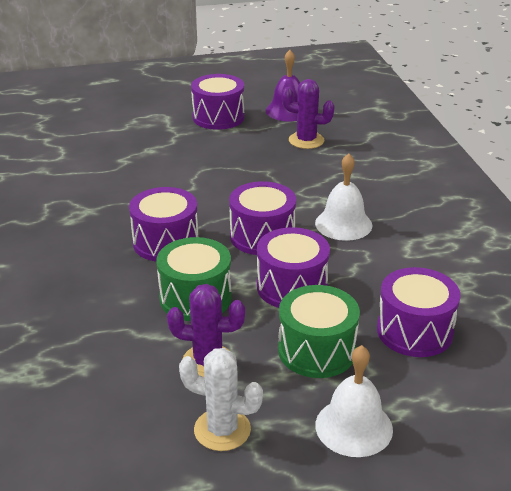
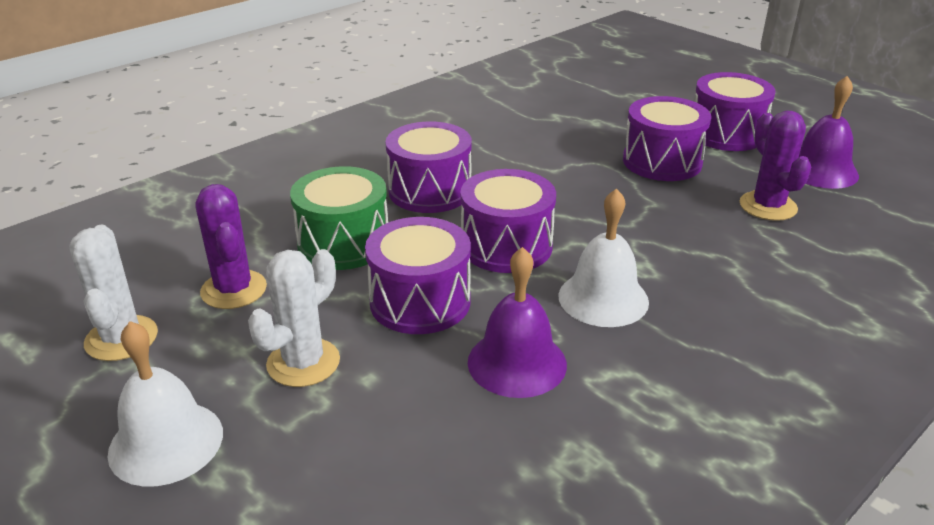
camera: 60 degrees right, 0 degrees up
(317, 350) = (303, 363): green drum -> white cactus
(376, 272) = (517, 362): none -> purple bell
(414, 331) = (406, 441): purple drum -> purple drum (662, 162)

